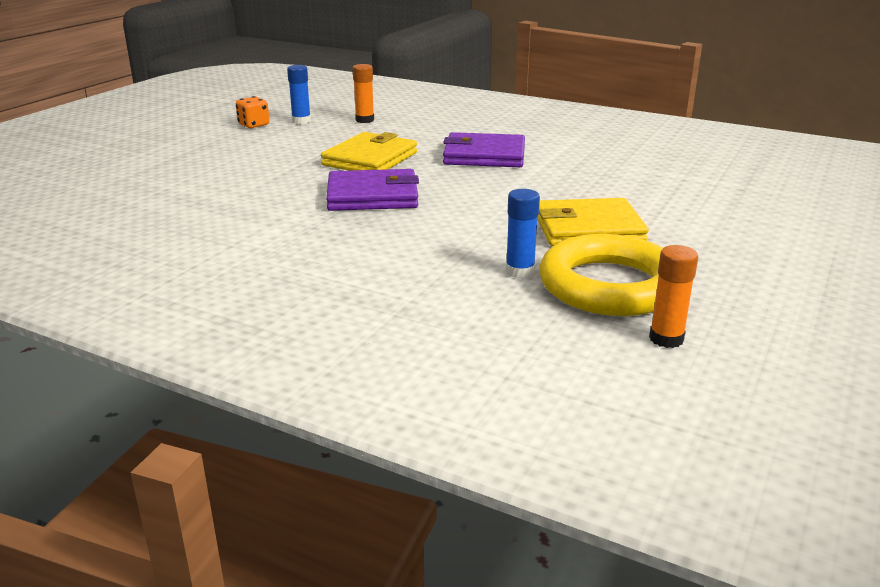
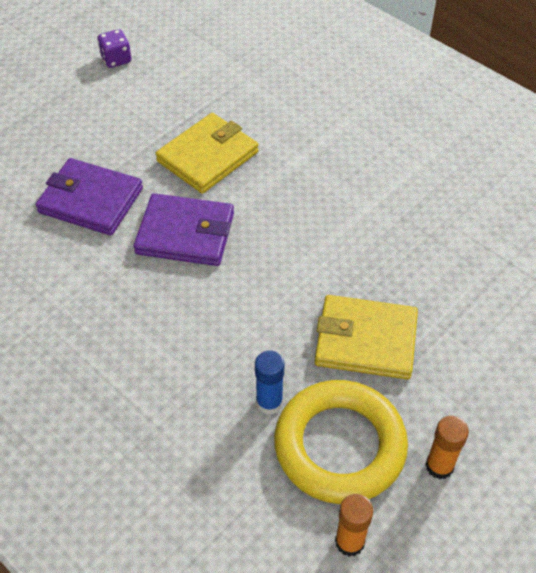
camera: 15 degrees right, 25 degrees up
(253, 125) = (116, 59): orange dice -> purple dice
(301, 121) = (166, 59): blue glue stick -> none
(364, 120) = (230, 68): orange glue stick -> orange glue stick (439, 466)
(484, 155) = (324, 171): purple wallet -> purple wallet (91, 200)

